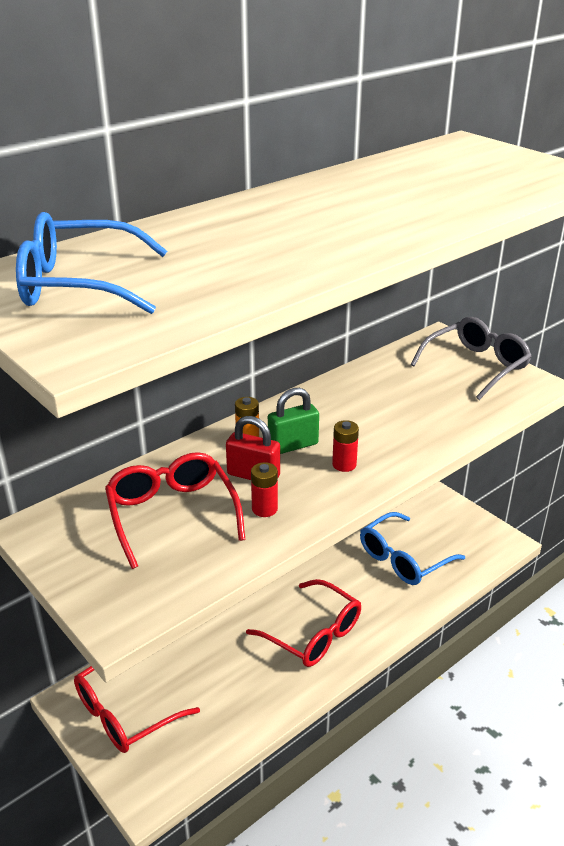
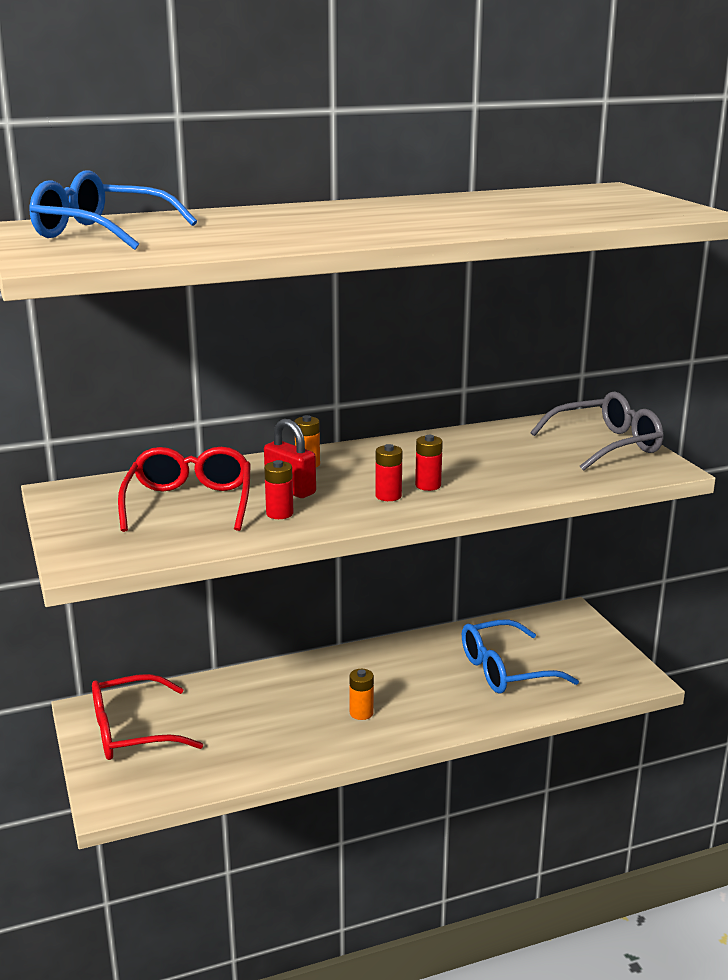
camera: 20 degrees right, 10 degrees down
(293, 445) = (349, 475): green padlock -> none
(313, 634) = (361, 713): red glasses -> orange battery
(368, 444) = (428, 485): none -> red battery

